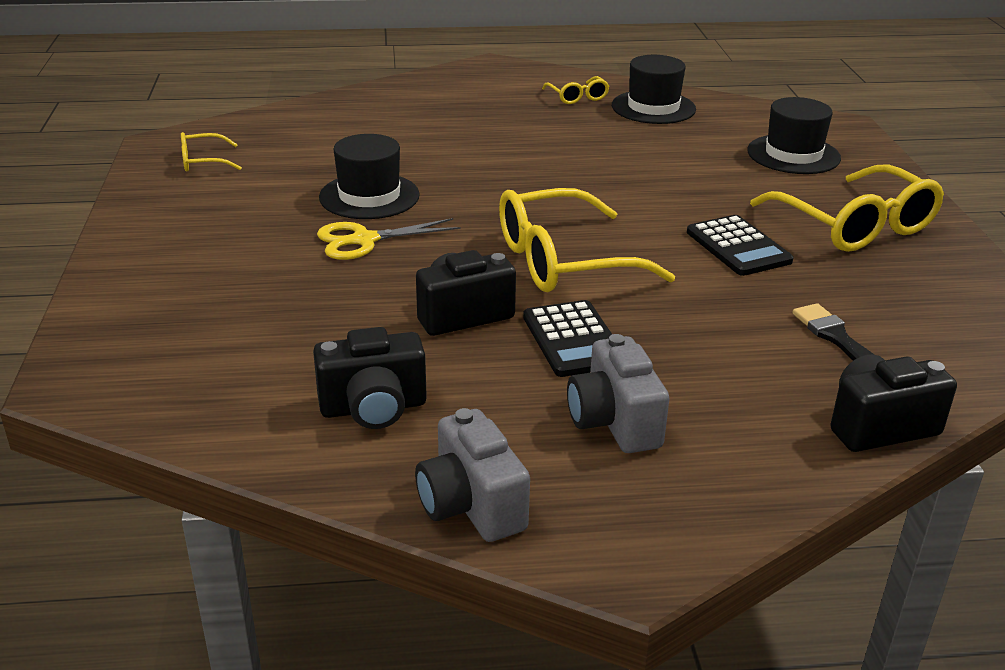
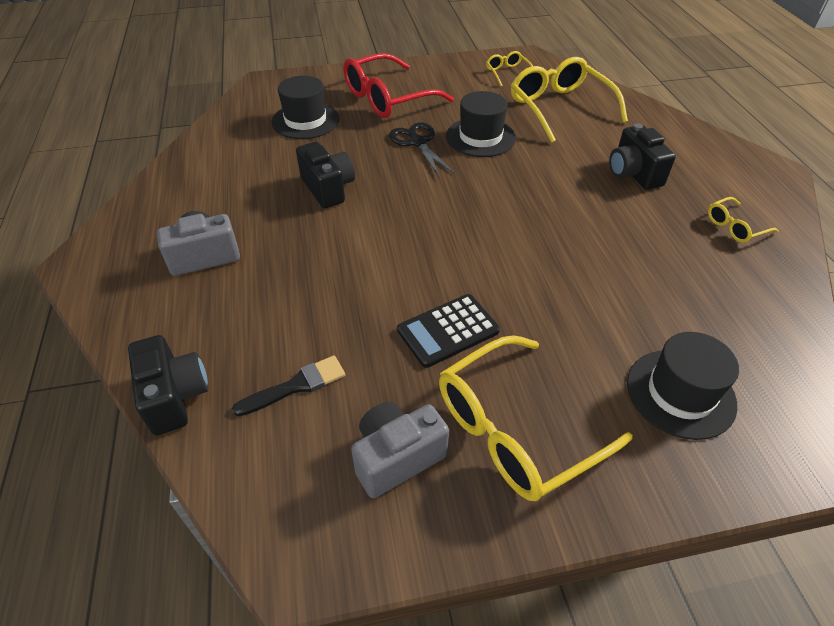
camera: 85 degrees right, 15 degrees up
(221, 256) = (388, 98): none -> red glasses
(364, 240) = (417, 142): yellow scissors -> black scissors
(373, 408) = (232, 166): black camera -> black camera (633, 174)
(471, 505) = (142, 206): grey camera -> grey camera (397, 457)
(563, 261) = (404, 228): yellow glasses -> yellow glasses (559, 108)
(573, 340) = (298, 237): black calculator -> none
(653, 107) = (744, 280): black hat -> black hat (305, 120)

